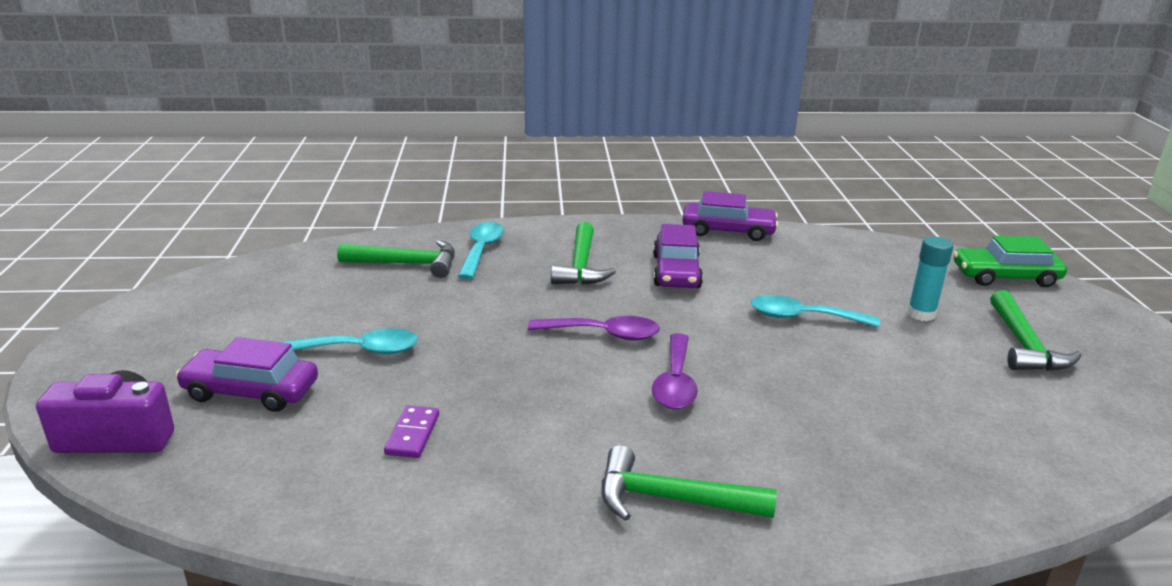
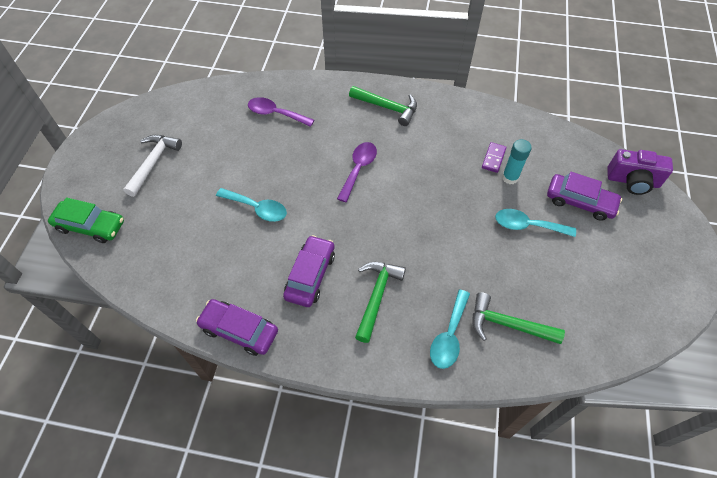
camera: 165 degrees left, 30 degrees up
(604, 334) = (383, 214): purple spoon -> purple spoon (275, 114)
(921, 314) = (184, 198): turquoise glue stick -> turquoise glue stick (510, 177)
(1024, 345) = (153, 163): green hammer -> white hammer

